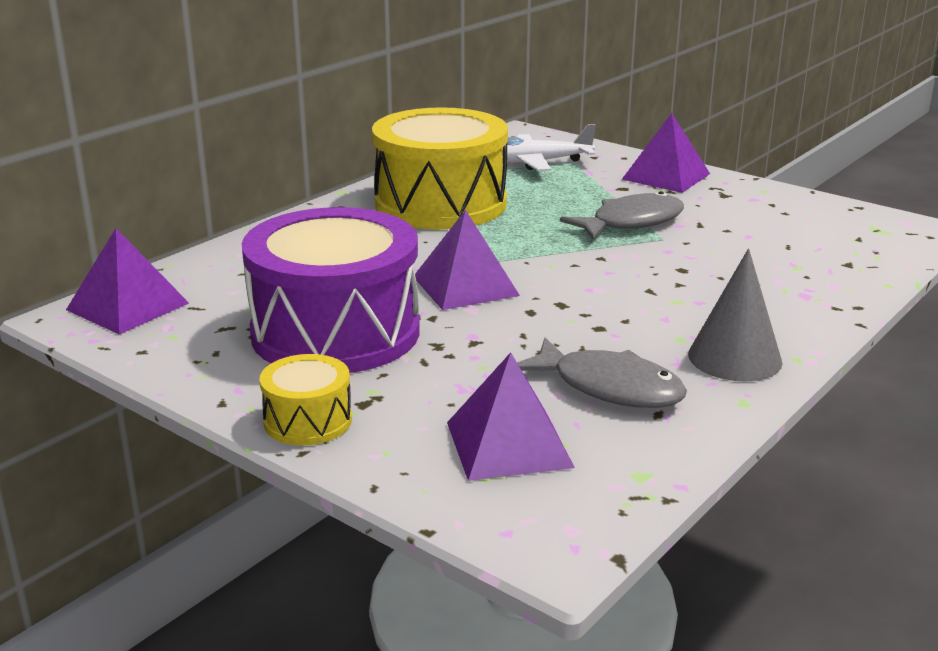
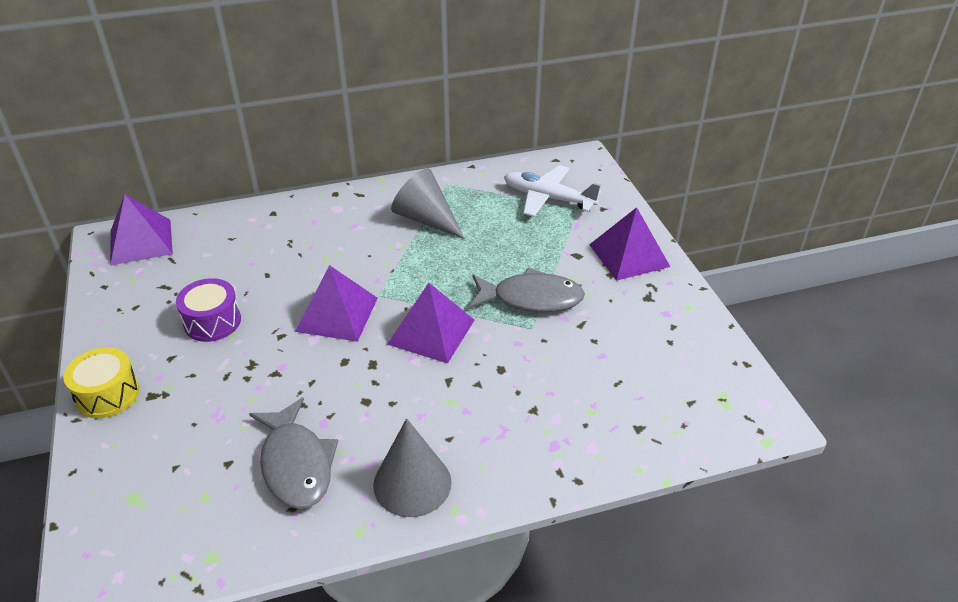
camera: 35 degrees right, 15 degrees up
(335, 332) = (212, 321): purple drum -> purple drum, size x0.45
(440, 204) = (426, 219): yellow drum -> grey cone
(508, 444) = (177, 480): purple pyramid -> purple pyramid (431, 332)

